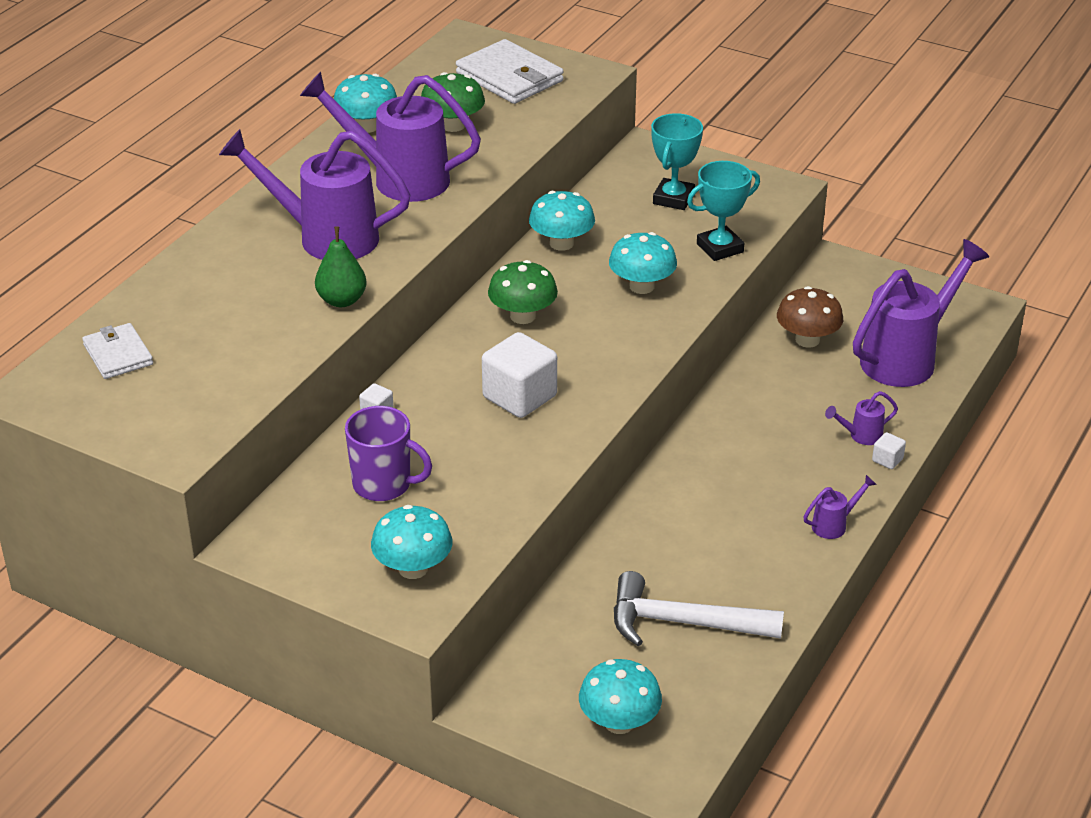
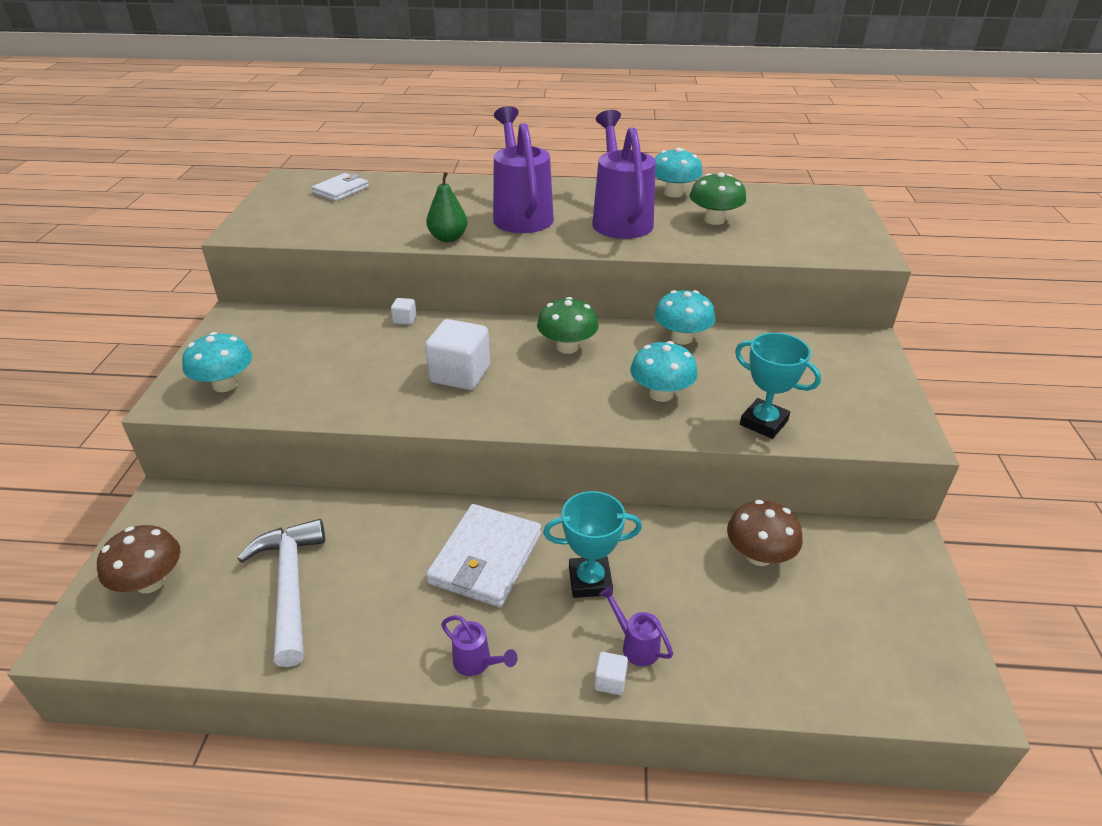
camera: 65 degrees right, 0 degrees up
(384, 485) = (320, 345): purple mug -> none
(509, 77) = (811, 223): white wallet -> white wallet (486, 558)
(619, 722) = (150, 582): turquoise mushroom -> brown mushroom
(673, 198) = (809, 376): turquoise trophy -> turquoise trophy (590, 581)
(907, 358) = (801, 649): purple watering can -> none

